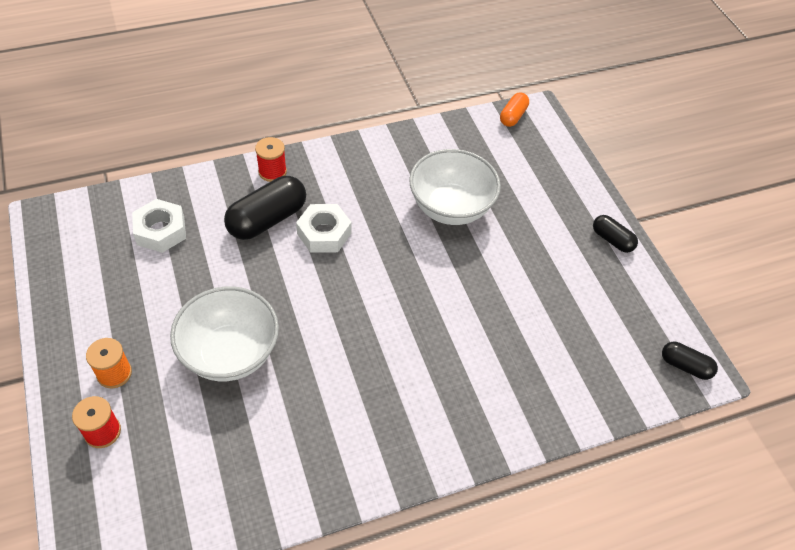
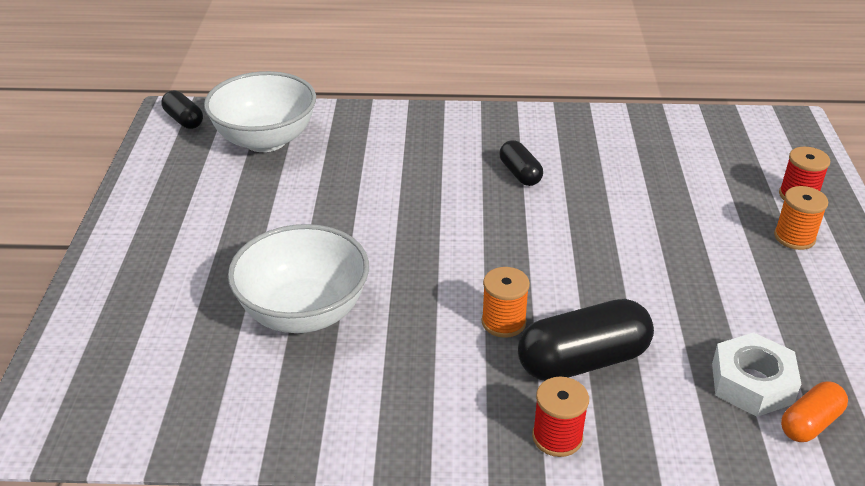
camera: 155 degrees left, 15 degrees down
(230, 353) = (657, 226): white bowl -> white bowl (265, 140)
(324, 233) = (503, 322): white nut -> orange spool
(513, 116) = (79, 433): orange capsule -> orange capsule (810, 423)
(612, 240) = (130, 227): black capsule -> black capsule (520, 173)

